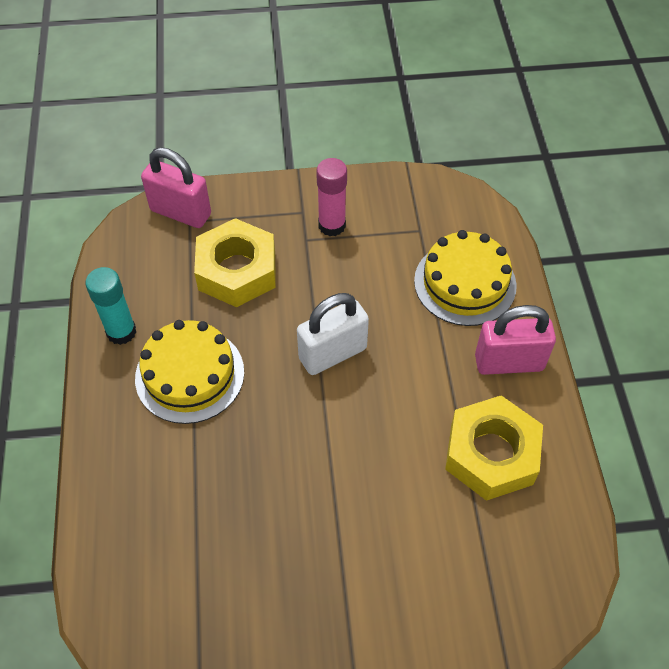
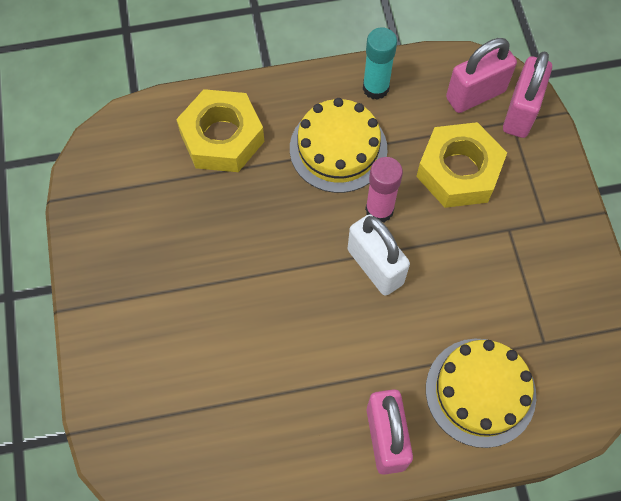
camera: 85 degrees right, 10 degrees up
(151, 245) = (475, 94): none -> pink padlock
(332, 225) = (532, 252): pink glue stick -> pink glue stick (379, 210)
(491, 454) = (280, 419): yellow nut -> yellow nut (222, 137)

